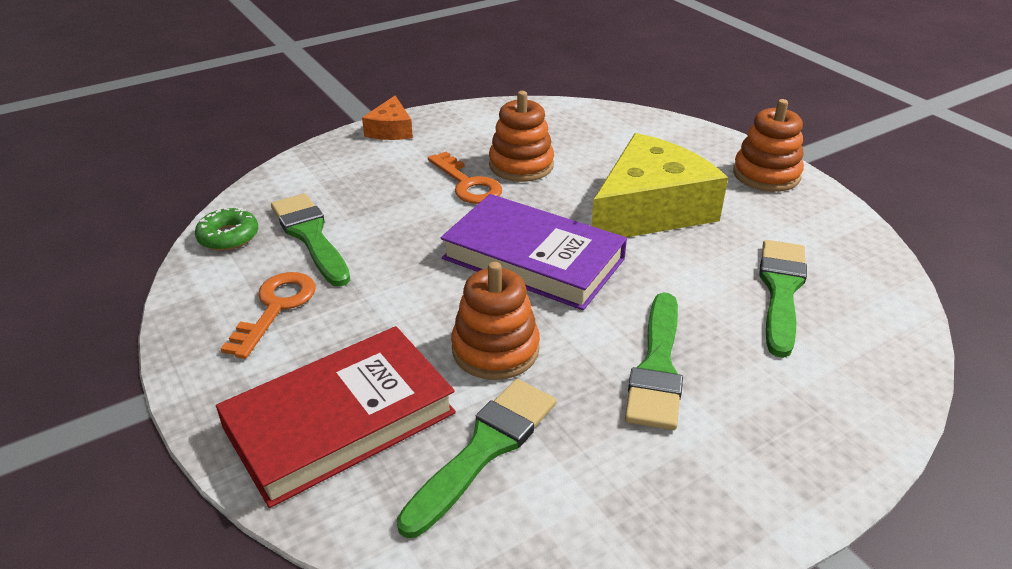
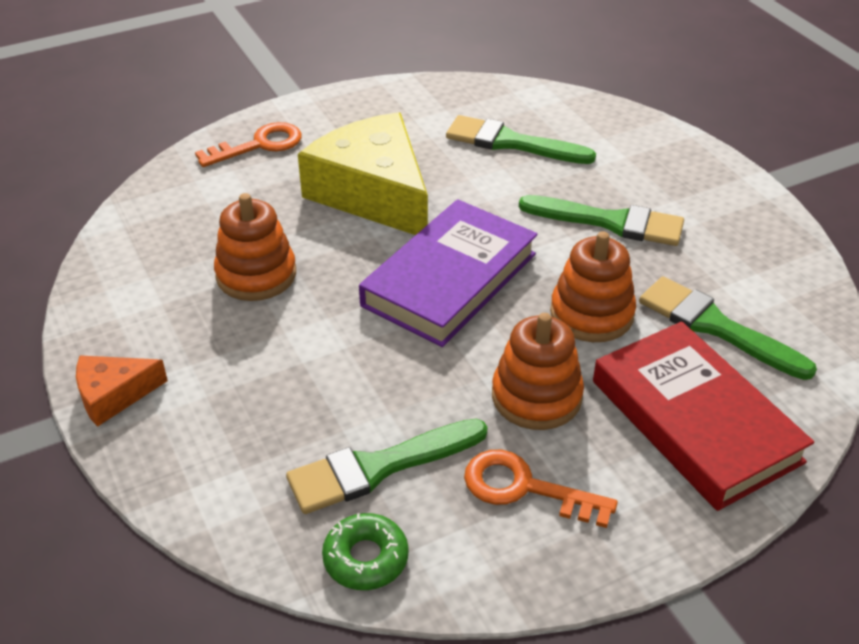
camera: 85 degrees left, 5 degrees up
(391, 130) = (114, 395): orange cheese -> orange cheese turned 150 degrees clockwise
(467, 184) = (287, 321): orange key -> orange key (259, 145)
(766, 175) = (325, 114): orange stacking toy -> orange stacking toy (536, 396)

